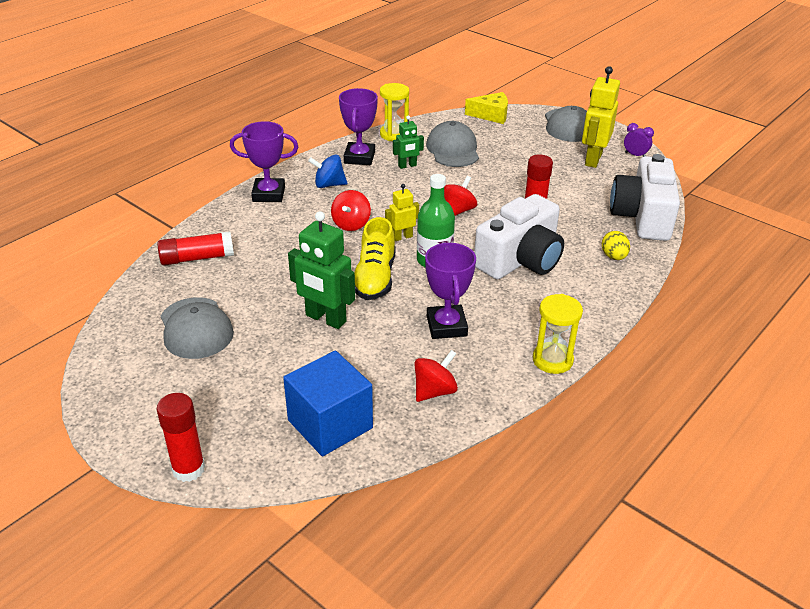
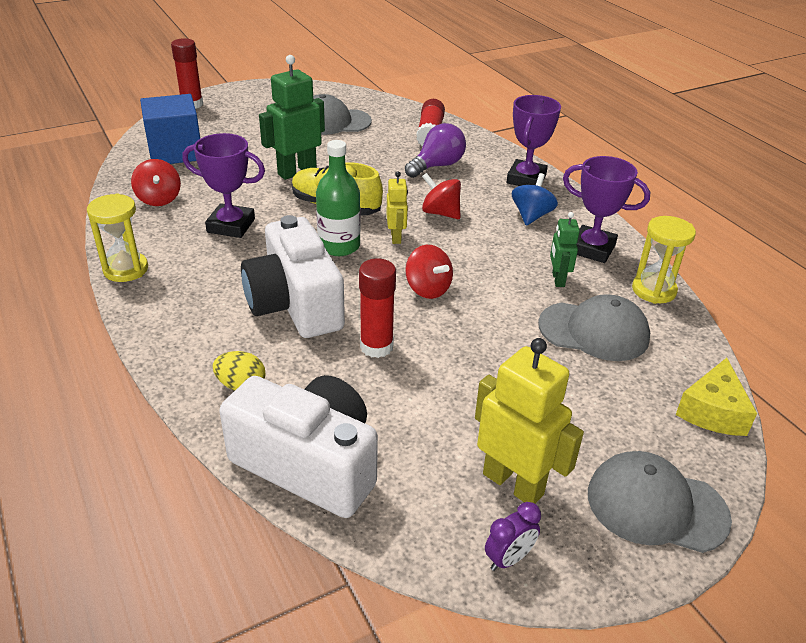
camera: 110 degrees right, 0 degrees up
(268, 241) = (437, 166): none -> purple light bulb

